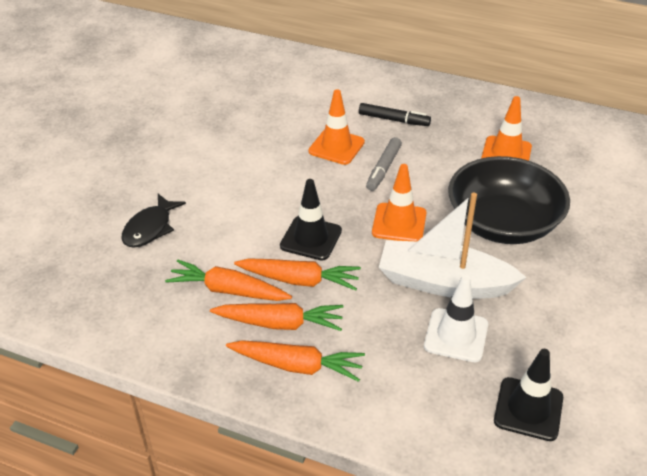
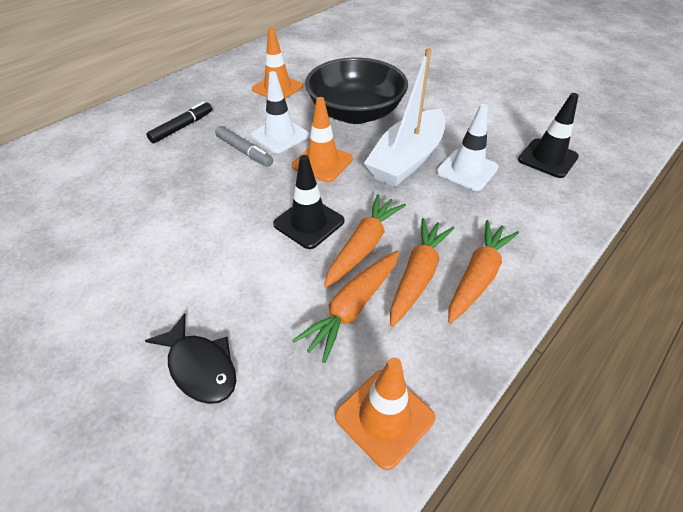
camera: 70 degrees left, 5 degrees up
(336, 147) = (187, 171): orange traffic cone -> orange traffic cone (384, 417)
(423, 182) = (280, 135): none -> white traffic cone

